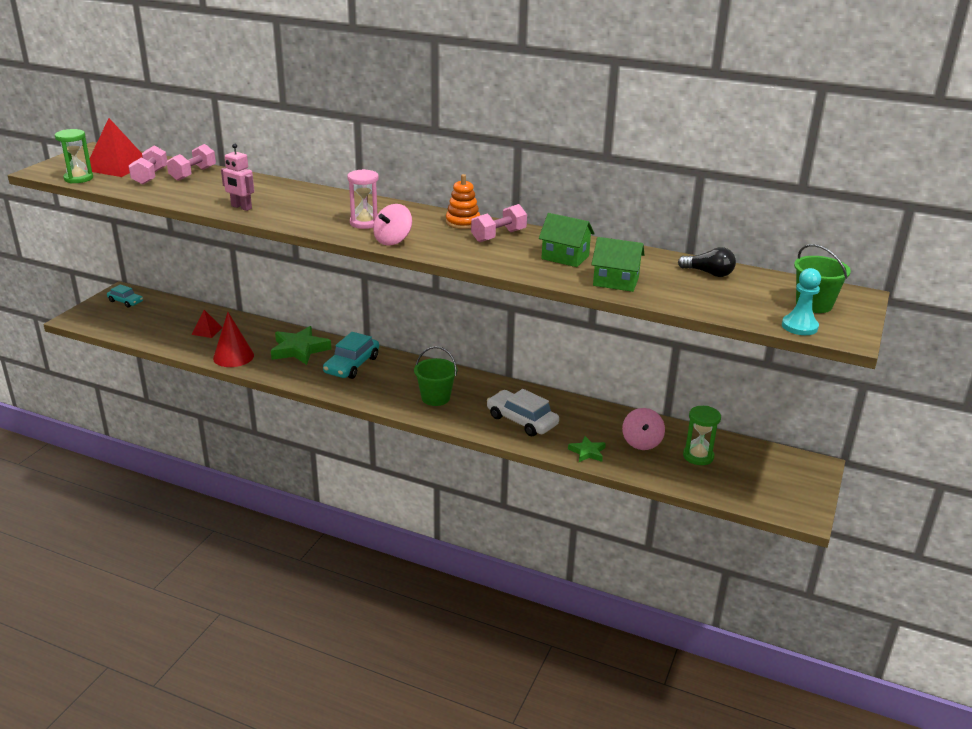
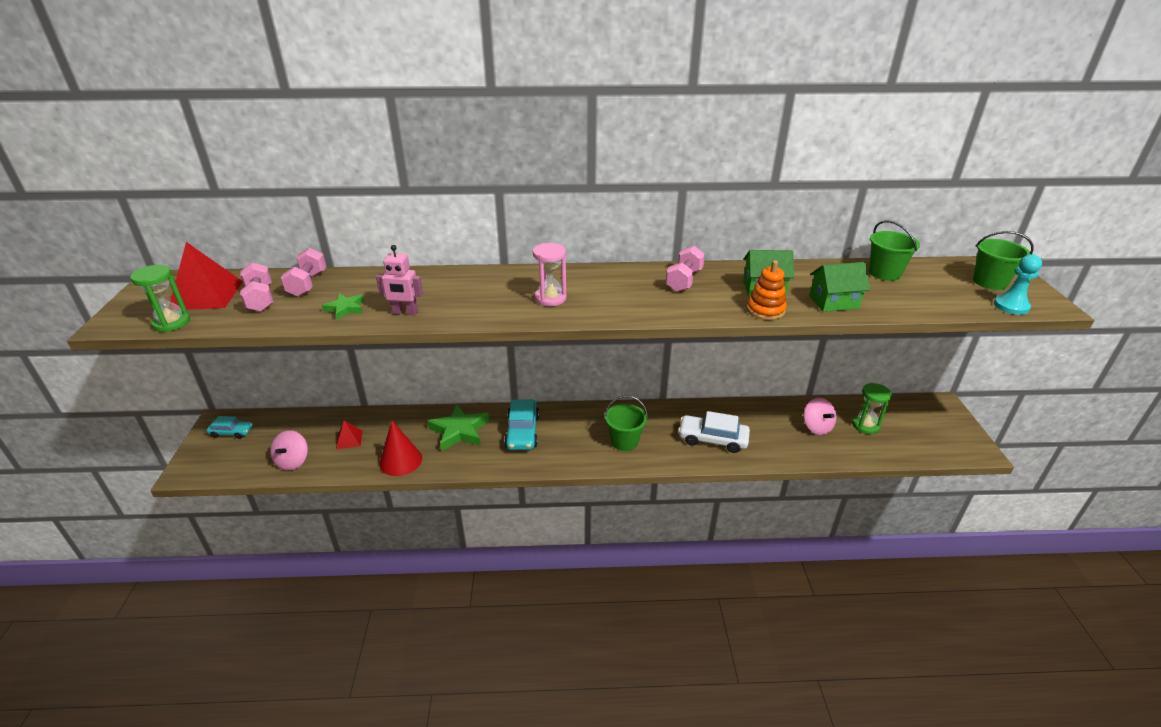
camera: 25 degrees left, 5 degrees up
(393, 240) = (600, 311): pink spinning top -> pink spinning top (293, 461)
(463, 222) = (636, 274): orange stacking toy -> orange stacking toy (765, 310)
(587, 452) = (789, 452): green star -> green star (345, 308)
(709, 273) = (884, 273): black light bulb -> green bucket

